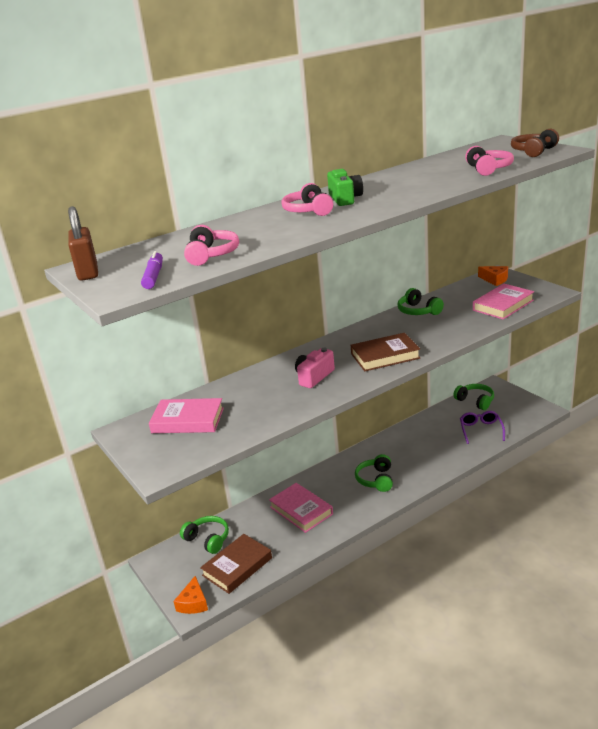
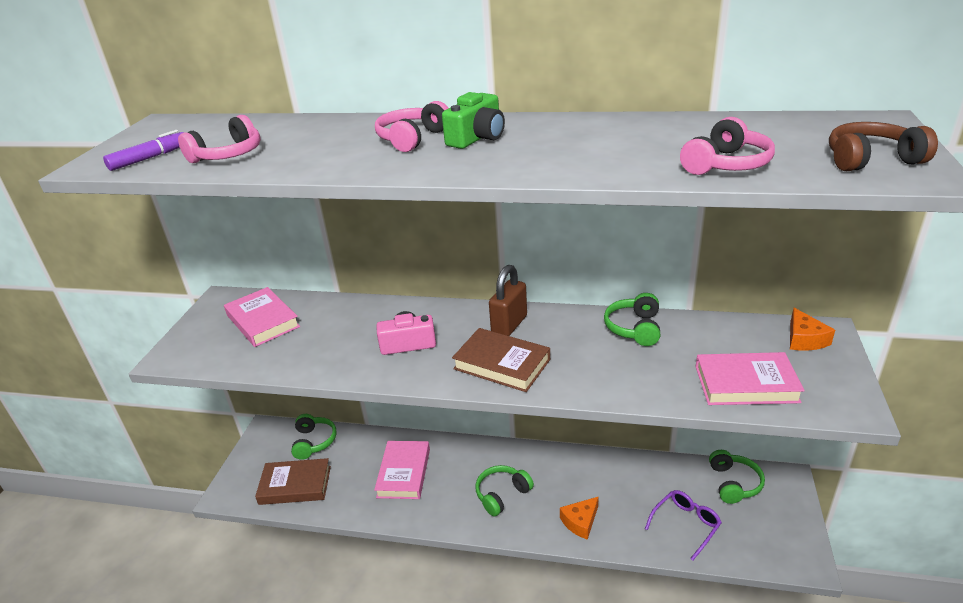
camera: 45 degrees right, 5 degrees up
(88, 273) = (148, 131): brown padlock -> brown padlock (509, 325)
(193, 603) = (232, 490): orange cheese -> orange cheese (580, 522)

